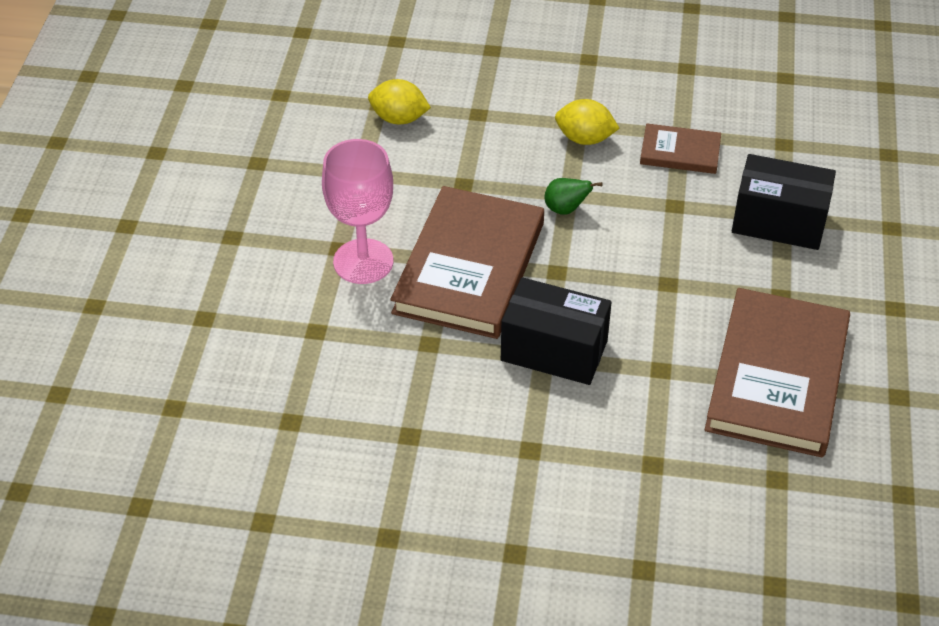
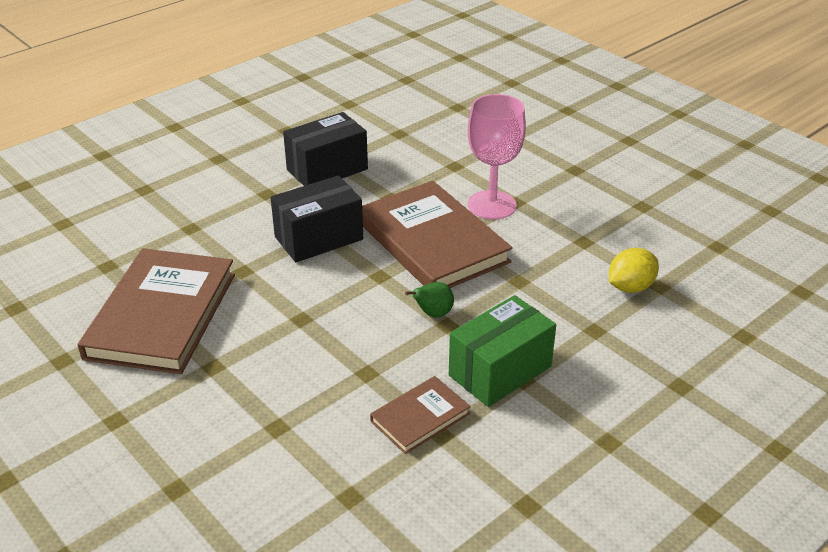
camera: 130 degrees right, 10 degrees down
(584, 139) = (500, 371): yellow lemon -> green box
(777, 377) = (161, 315): brown book -> brown book turned 45 degrees clockwise
(779, 222) = (275, 420): black box -> black box (327, 169)

